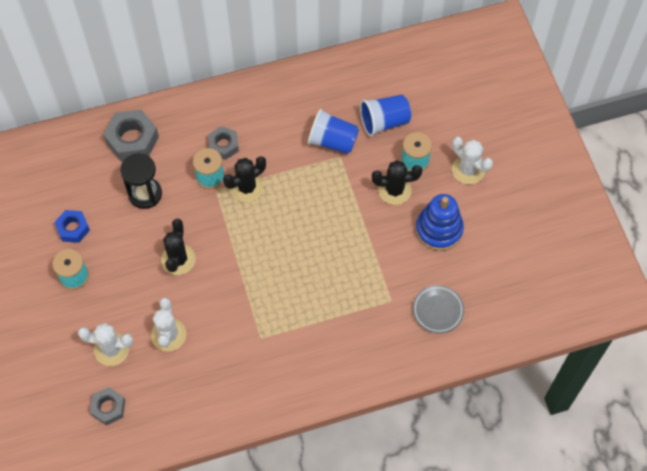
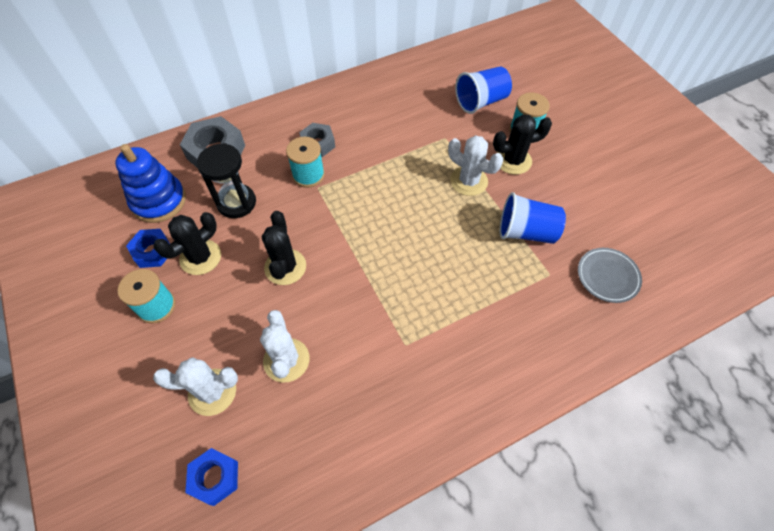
camera: 10 degrees left, 5 degrees down
(108, 408) = (215, 478): grey nut -> blue nut
(246, 187) = (351, 180): black cactus -> black cactus (200, 257)
(333, 141) = (433, 125): blue cup -> blue cup (526, 232)
(439, 229) = (574, 191): blue stacking toy -> blue stacking toy (159, 201)
(468, 170) = (582, 132): white cactus -> white cactus (468, 181)

